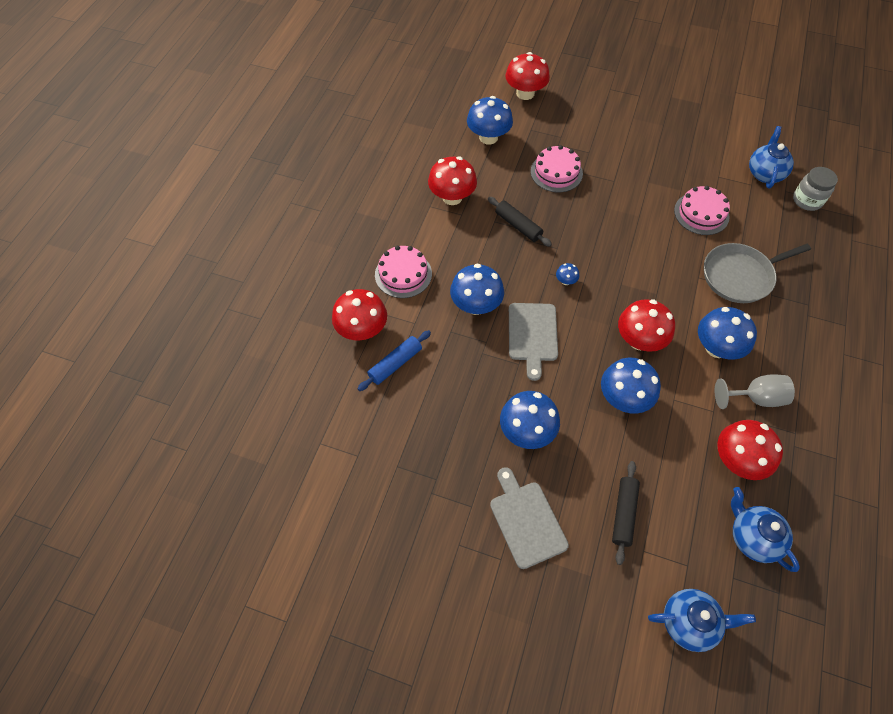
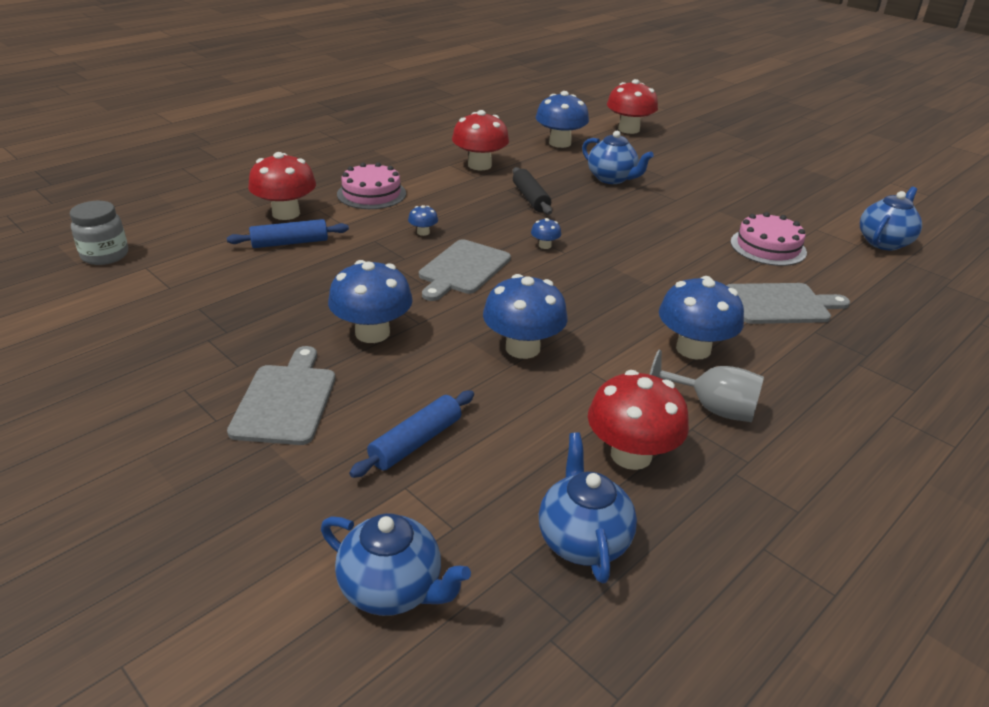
camera: 25 degrees right, 25 degrees down
(476, 305) = (423, 232): blue mushroom -> blue mushroom, size x0.45
(556, 172) = (612, 179): pink cake -> blue teapot
(623, 513) = (415, 442): black rolling pin -> blue rolling pin
(639, 340) = (591, 311): red mushroom -> none
(740, 276) = (781, 304): grey pan -> grey cutting board
(807, 200) = (931, 275): grey jar -> grey jar (105, 255)

